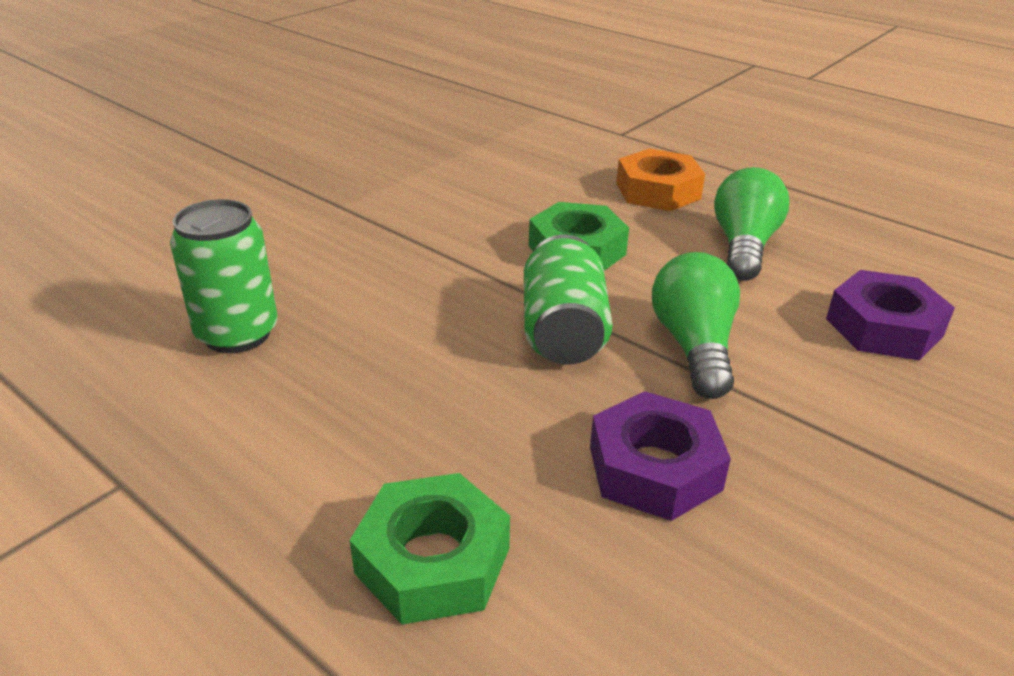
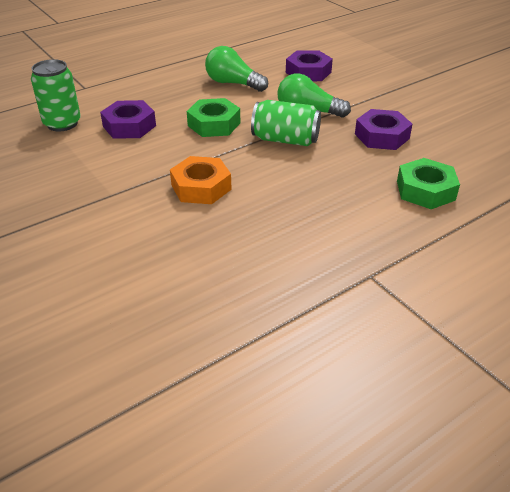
camera: 75 degrees left, 5 degrees up
(237, 334) = (250, 238): green can -> green can (62, 123)
(528, 184) = (129, 126): none -> purple nut
(657, 191) = (165, 91): orange nut -> orange nut (201, 187)

